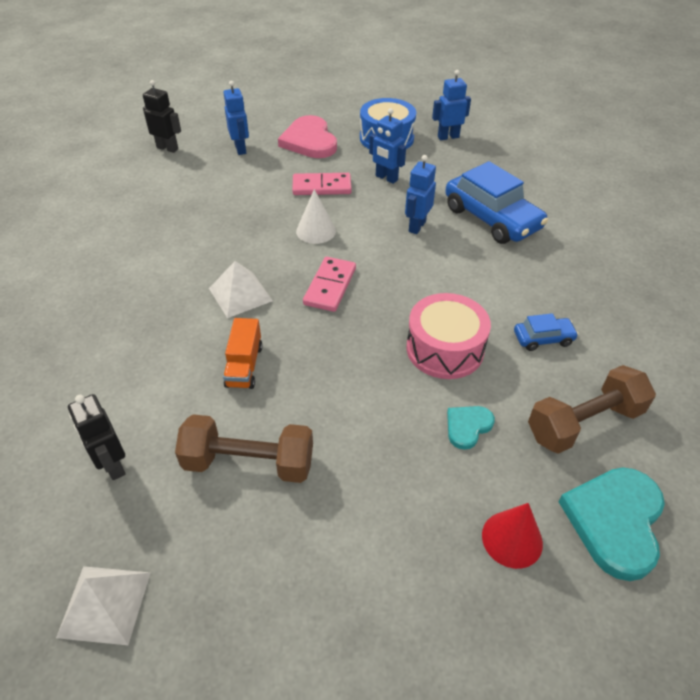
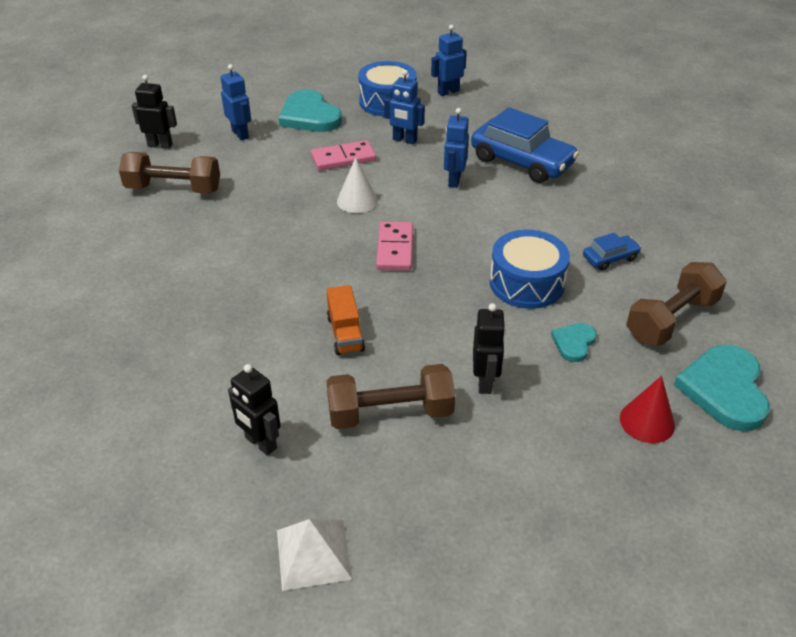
camera: 15 degrees left, 5 degrees down
(159, 191) = (173, 189): none -> brown dumbbell
(240, 294) = (309, 271): white pyramid -> none
(309, 141) = (309, 116): pink heart -> turquoise heart
(357, 450) = (485, 382): none -> black robot
(445, 349) = (526, 283): pink drum -> blue drum

